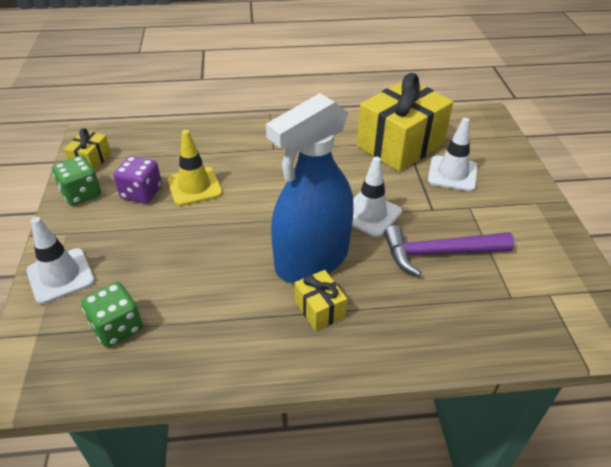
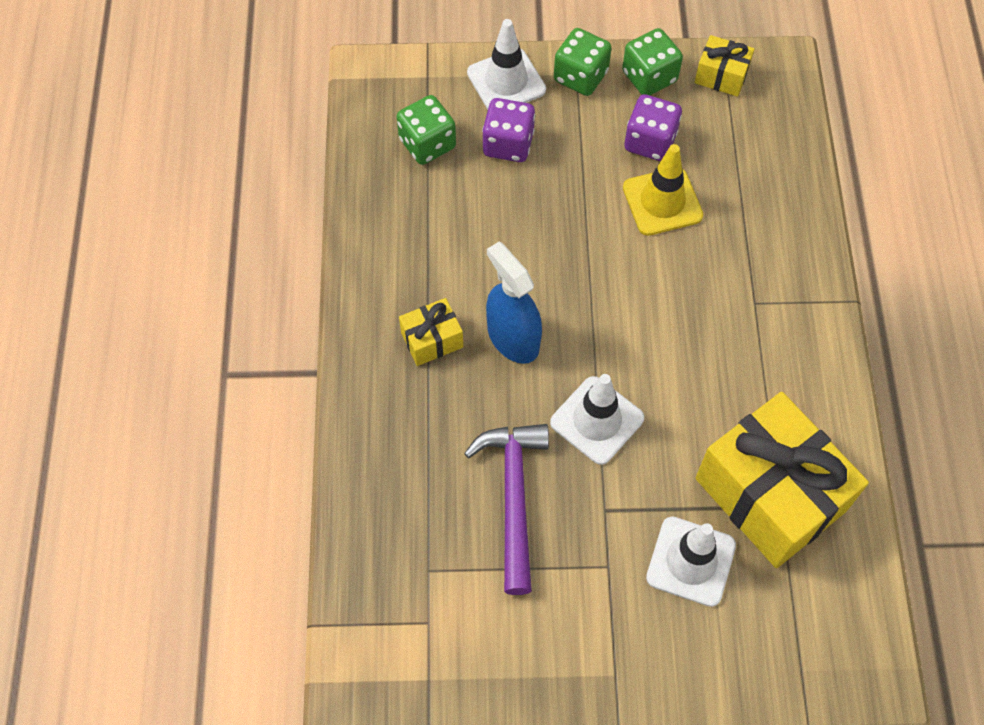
camera: 95 degrees right, 20 degrees up
(69, 230) = (580, 76): none -> green dice
(128, 271) = (508, 144): none -> purple dice
(312, 259) = (513, 338): blue spray bottle -> blue spray bottle, size x0.60

